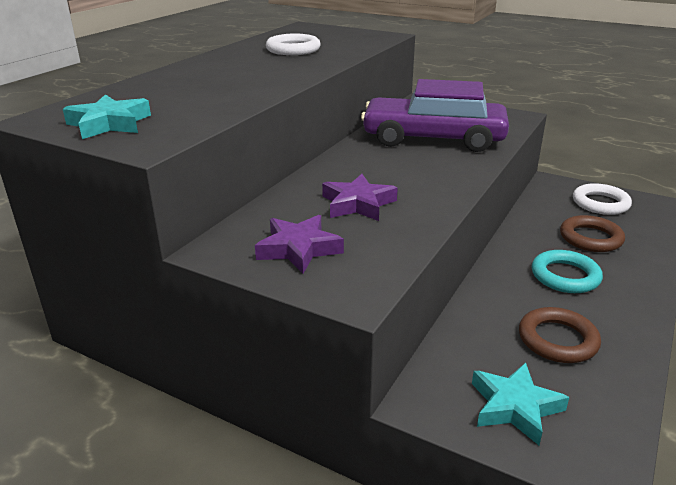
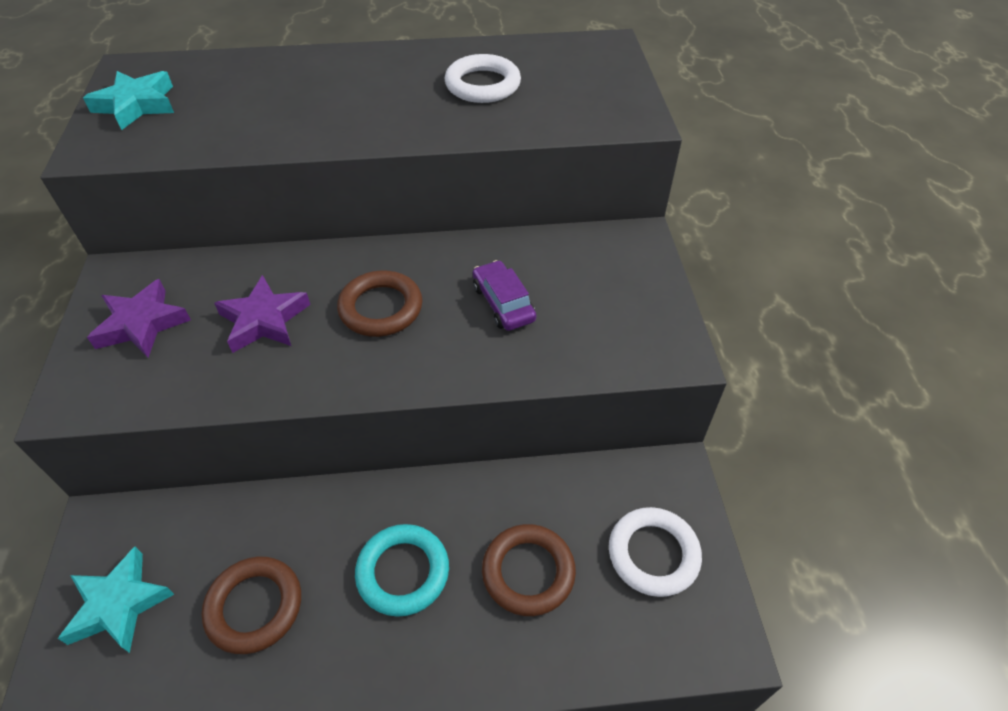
camera: 55 degrees right, 20 degrees up
(395, 168) = (381, 308): none -> brown ring
(433, 138) = (503, 303): purple car -> purple car, size x0.42

